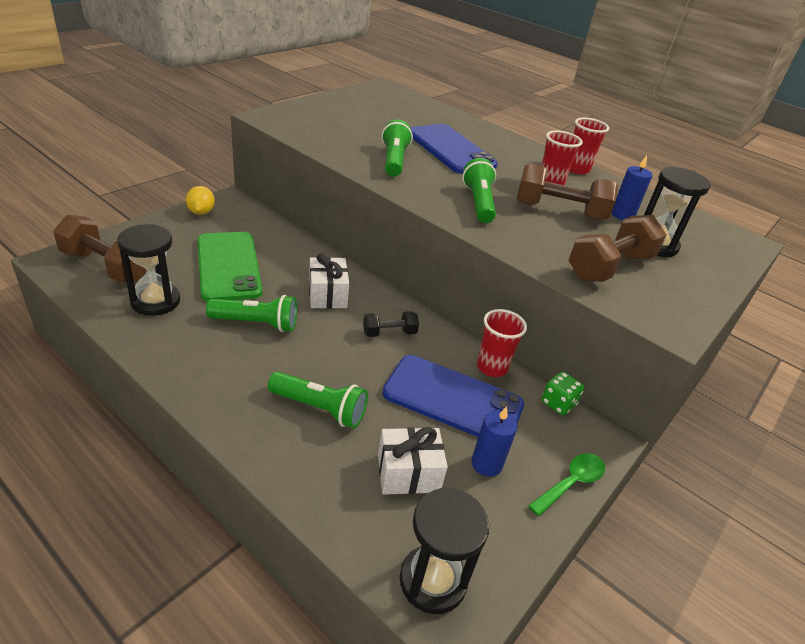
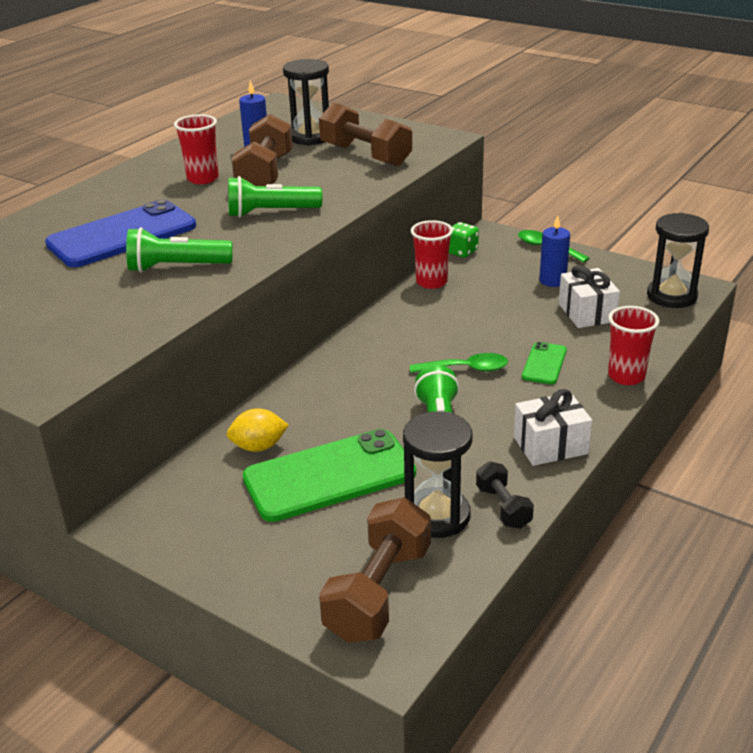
camera: 90 degrees left, 5 degrees down
(201, 212) = (182, 543): yellow lemon -> yellow lemon (259, 447)
(320, 408) = (544, 363): green flashlight -> green phone
(327, 295) = (359, 387): white gift -> white gift (550, 445)
(330, 355) = (466, 369): none -> green spoon
(389, 333) = (409, 339): black dumbbell -> black dumbbell (503, 507)
(453, 399) = (487, 299): blue phone -> none
(577, 169) = (150, 165): red cup -> red cup (626, 376)

